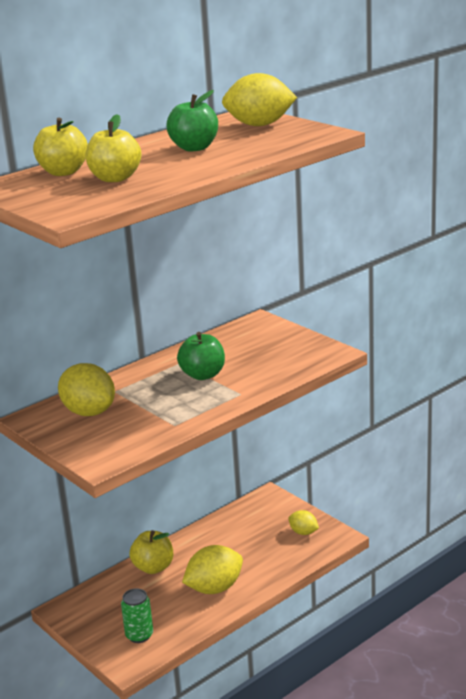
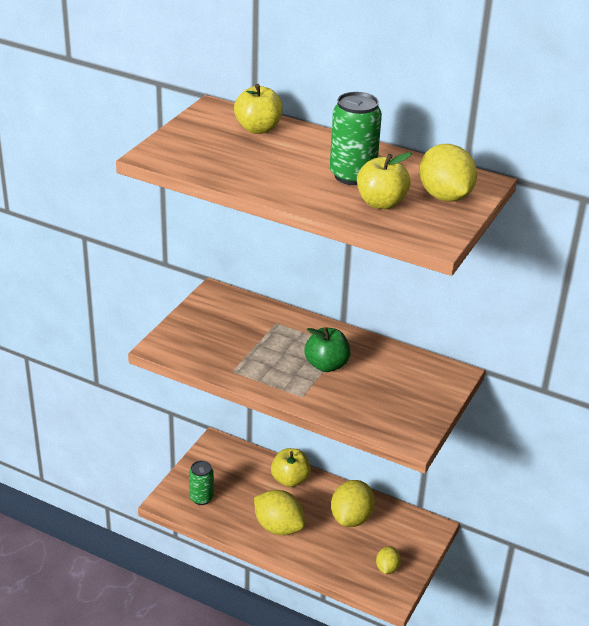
camera: 65 degrees right, 10 degrees up
(89, 412) = (235, 319): yellow lemon -> yellow lemon (351, 518)
(115, 178) = (249, 155): yellow apple -> yellow apple (381, 203)
(194, 148) = (352, 175): green apple -> green can

